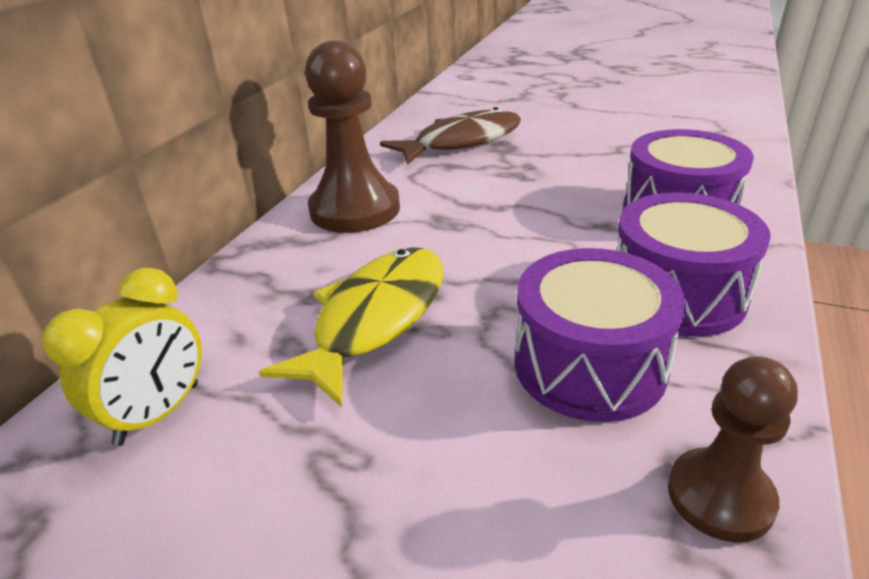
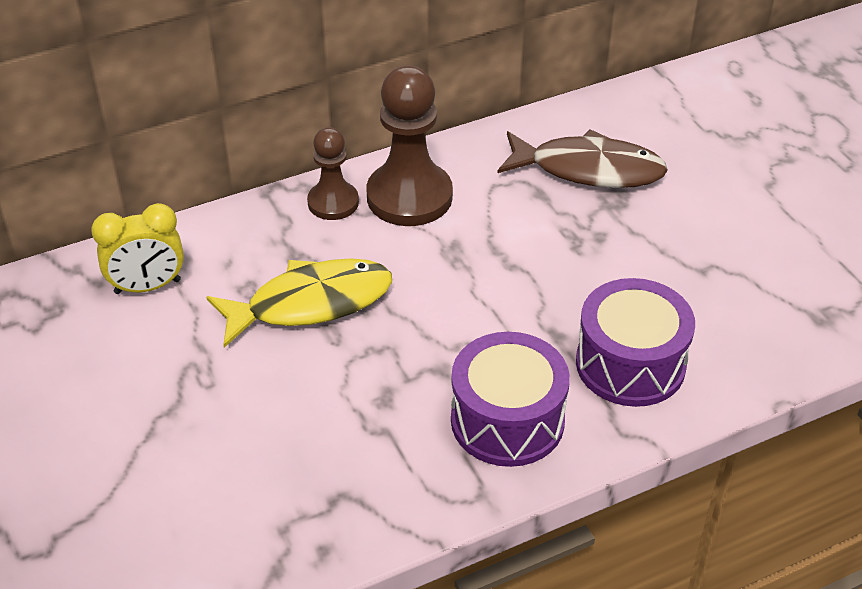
camera: 40 degrees right, 10 degrees up
(589, 365) = (381, 421): purple drum -> none
(720, 496) = (335, 526): brown pawn -> brown pawn (333, 202)

